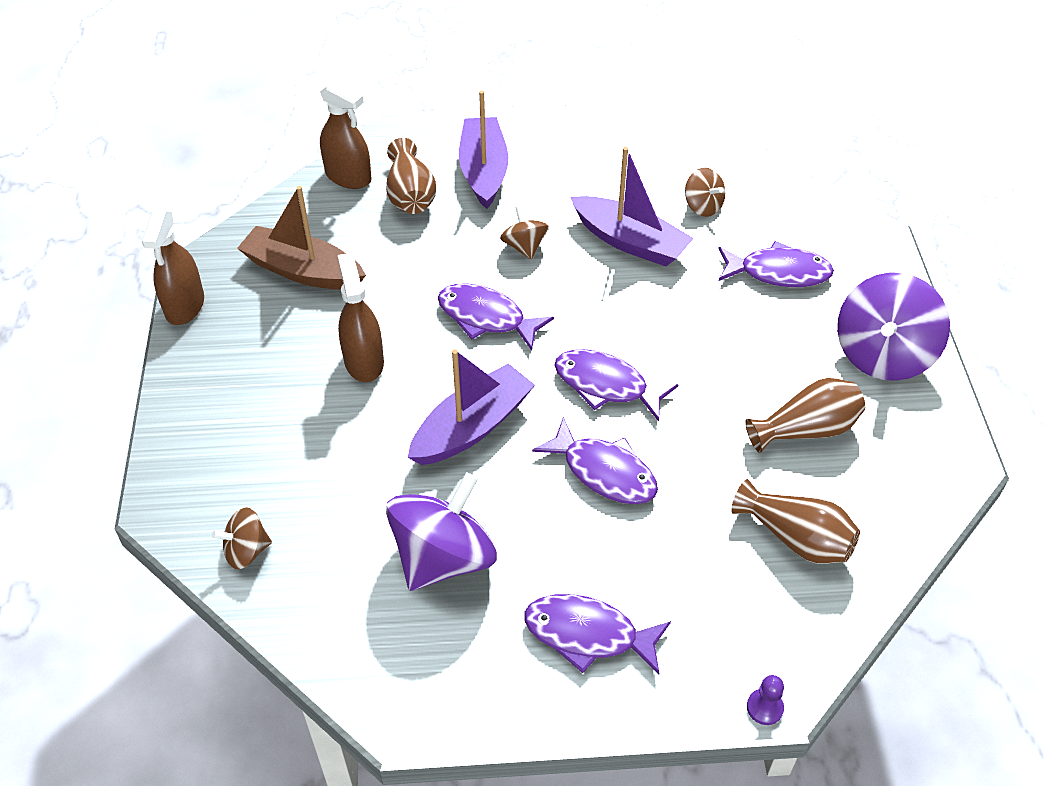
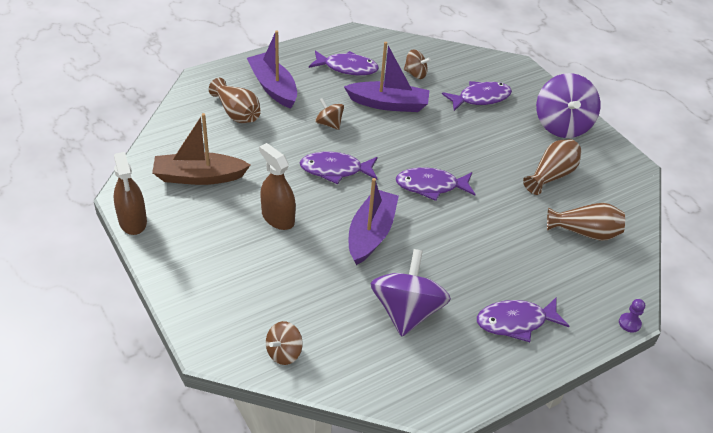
camera: 30 degrees left, 5 degrees down
(348, 177) = (188, 113): brown spray bottle -> none
(604, 472) = (463, 233): purple fish -> purple fish (347, 68)

